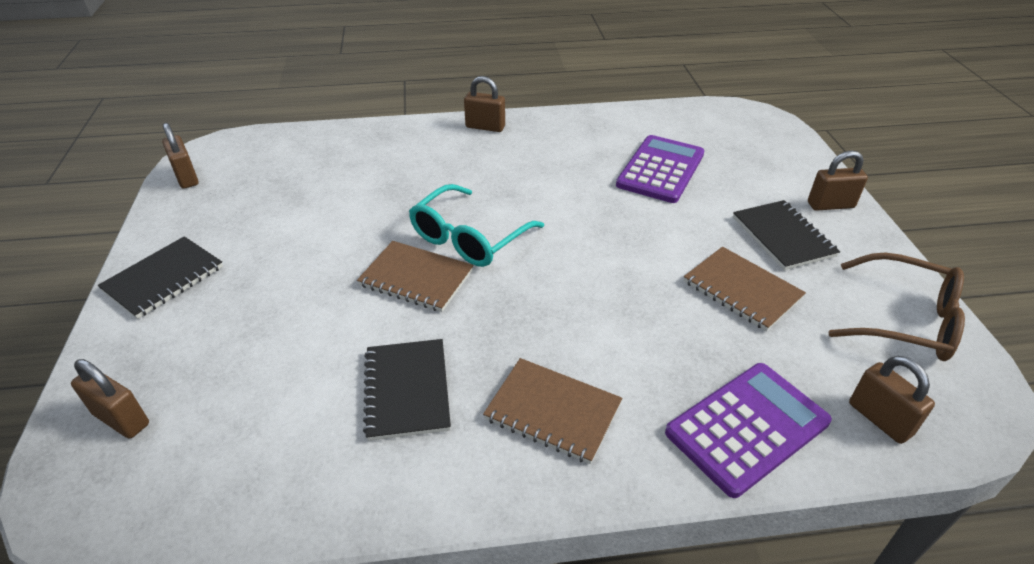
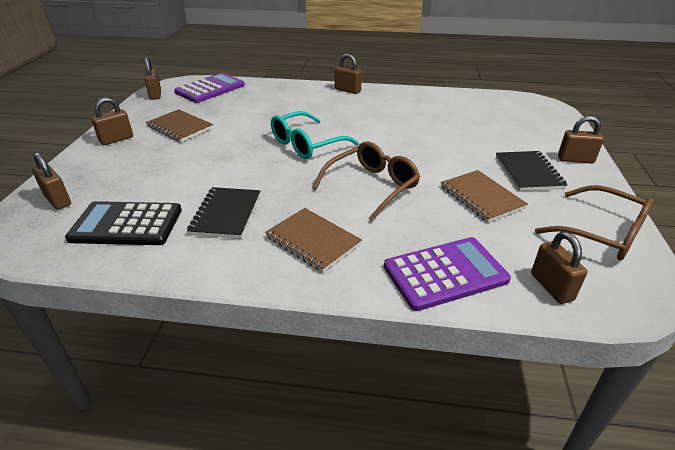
camera: 15 degrees right, 5 degrees down
(163, 279) = (116, 139): black notebook -> brown padlock
(260, 442) = (126, 224): none -> black calculator
(416, 278) = (262, 159): brown notebook -> brown notebook (180, 127)
(593, 298) = (372, 186): none -> brown glasses
(660, 169) = (456, 125): purple calculator -> purple calculator (210, 89)

